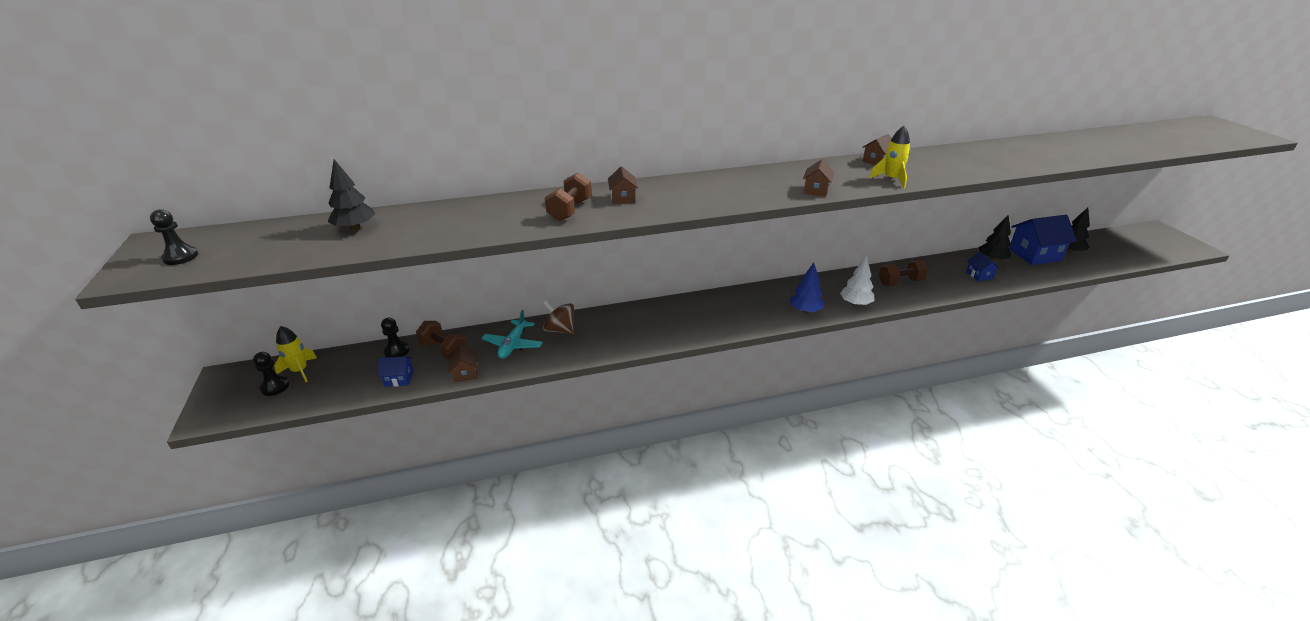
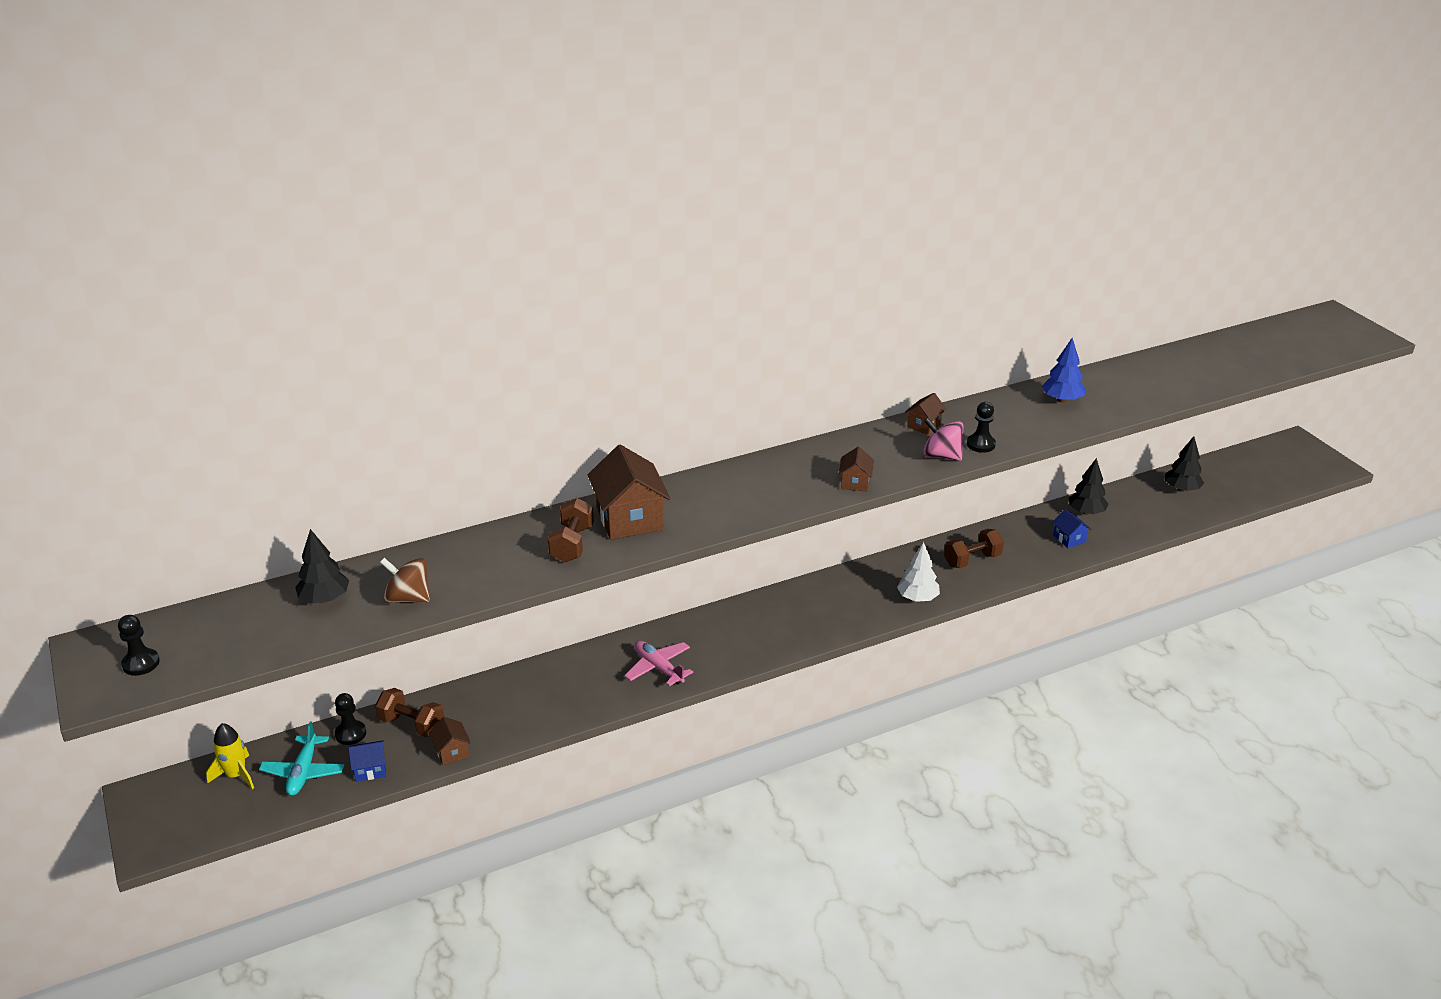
camera: 10 degrees left, 0 degrees up
(275, 387) = (215, 800): black pawn -> black pawn (981, 444)
(513, 344) = (498, 706): turquoise plane -> turquoise plane (303, 772)
(560, 330) = (552, 679): brown spinning top -> brown spinning top (408, 598)
(623, 198) = (629, 518): brown house -> brown house, size x2.00
(643, 331) = (658, 668): none -> pink plane
(805, 310) = (856, 615): blue tree -> blue tree (1062, 400)
(891, 179) = (941, 455): yellow rocket -> pink spinning top
(1034, 255) = (1139, 499): blue house -> none

